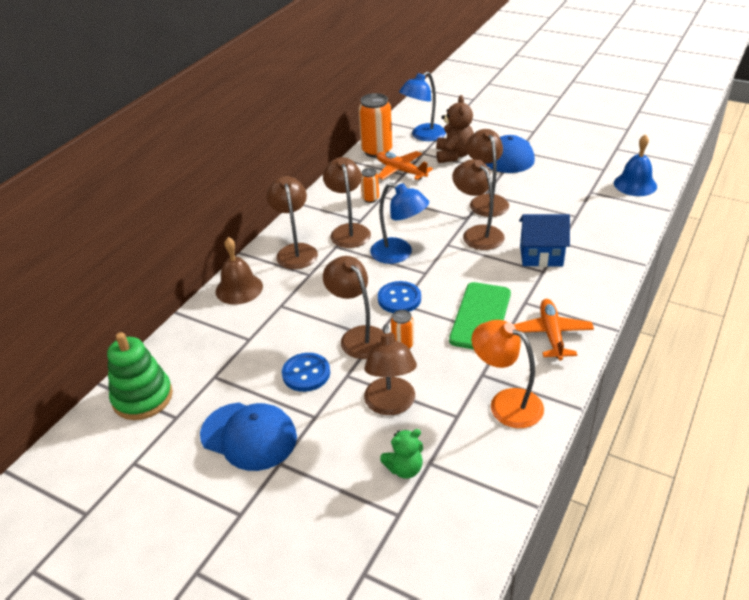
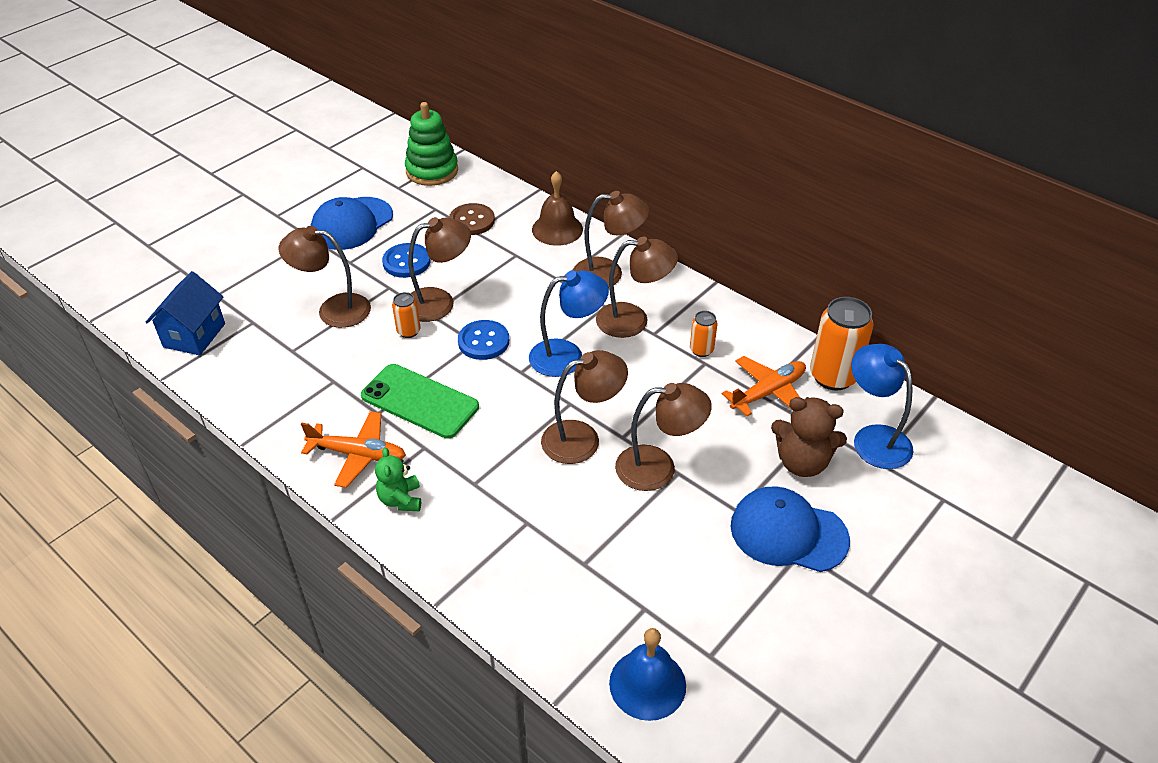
camera: 100 degrees right, 5 degrees up
(233, 345) = (472, 221): none -> brown button
(399, 254) = (567, 356): blue lamp -> blue lamp turned 150 degrees counterclockwise
(404, 468) = (257, 306): green teddy bear -> green teddy bear (401, 499)
(506, 403) = (285, 389): orange lamp -> none
(541, 256) = (506, 491): blue house -> blue house (194, 335)

